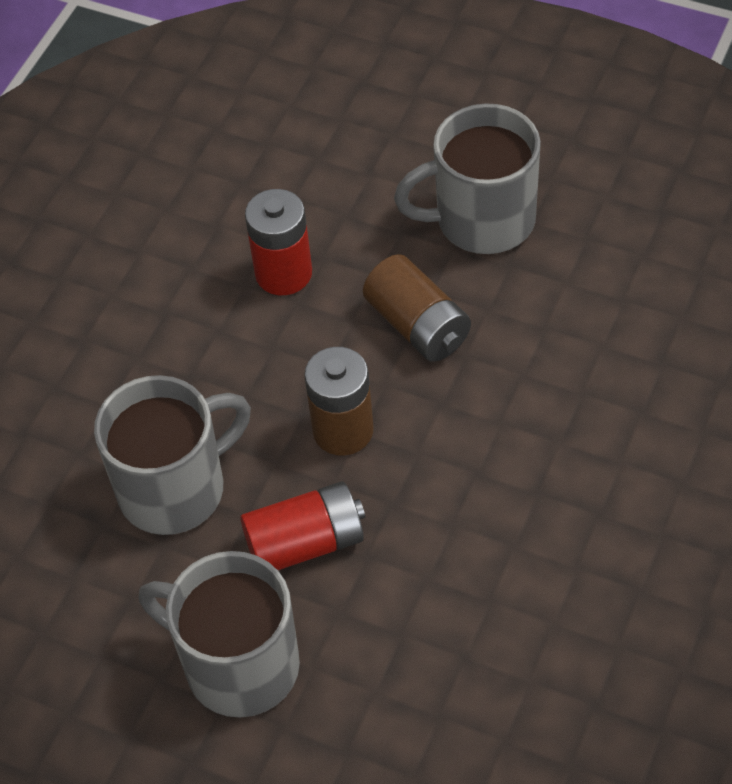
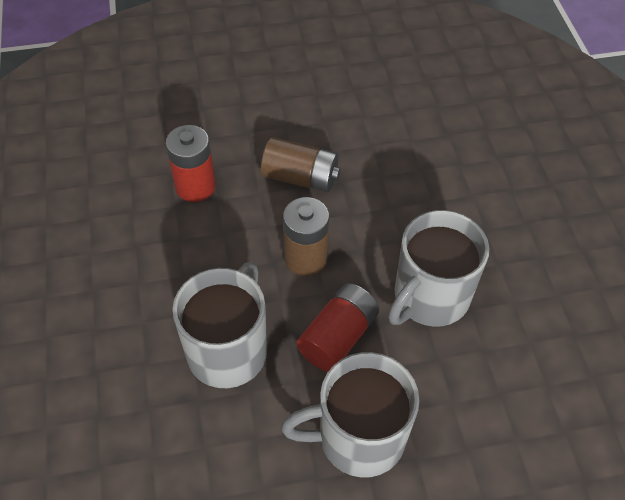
camera: 40 degrees left, 0 degrees up
(482, 220) = (289, 105): grey mug -> grey mug (429, 297)

